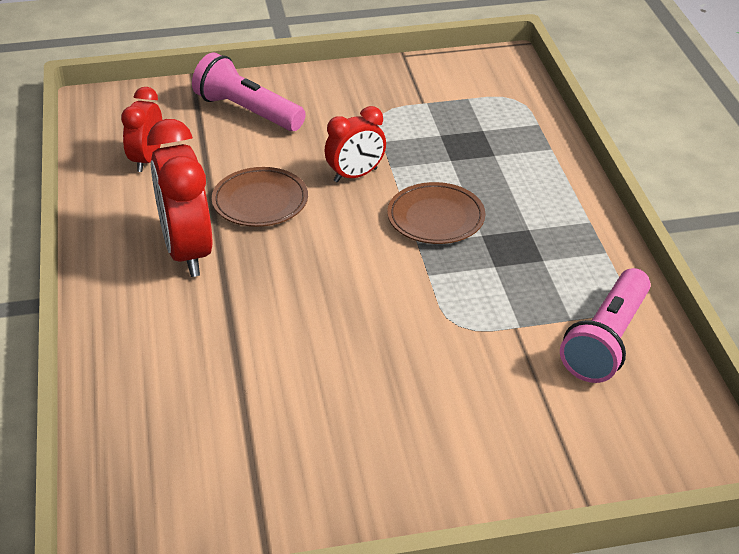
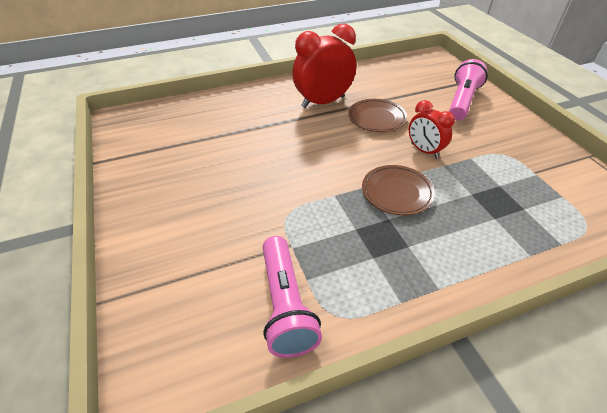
camera: 80 degrees right, 5 degrees up
(147, 159) = (394, 78): red clock -> none
(606, 341) = (285, 305): pink flashlight -> pink flashlight turned 120 degrees counterclockwise

